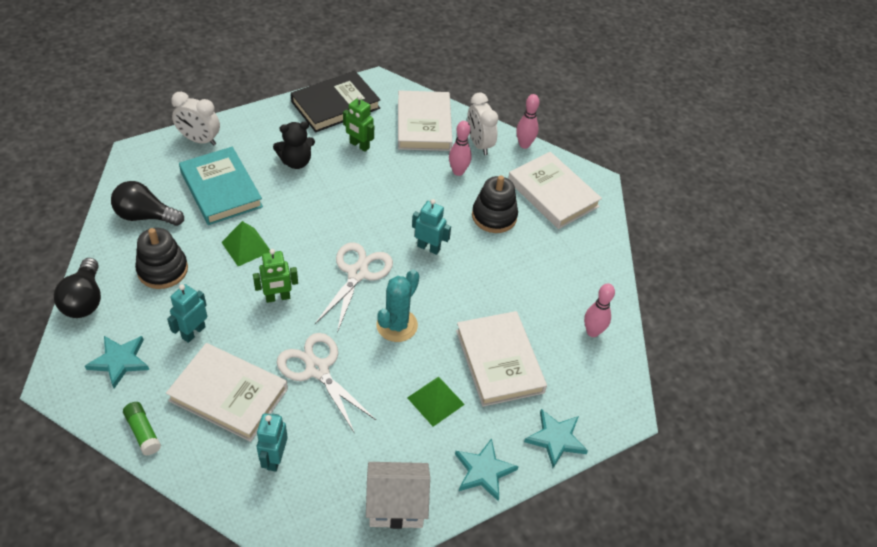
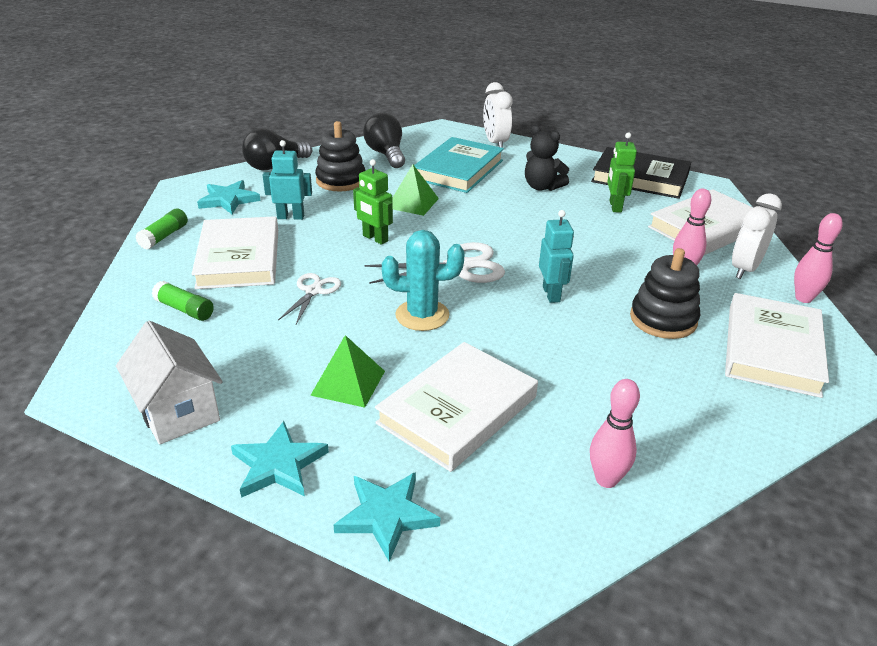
camera: 60 degrees right, 15 degrees down
(274, 458) = (185, 309): turquoise robot -> green glue stick
(317, 369) = (313, 291): white scissors -> white scissors, size x0.60

